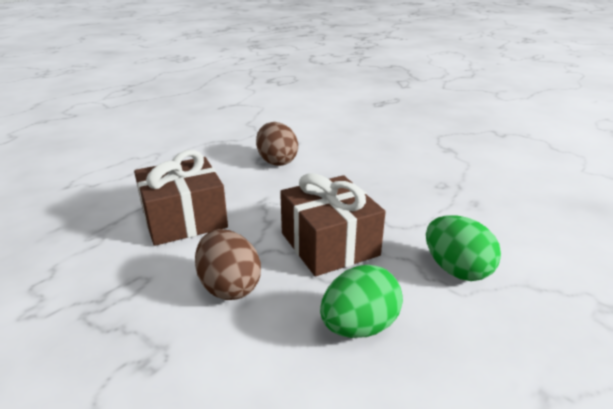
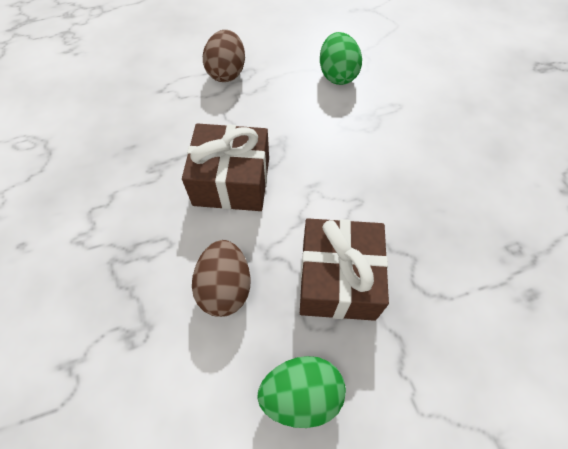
camera: 30 degrees right, 30 degrees up
(277, 161) = (359, 130): brown egg -> brown egg (227, 72)
(456, 269) = (437, 379): green egg -> green egg (337, 75)

